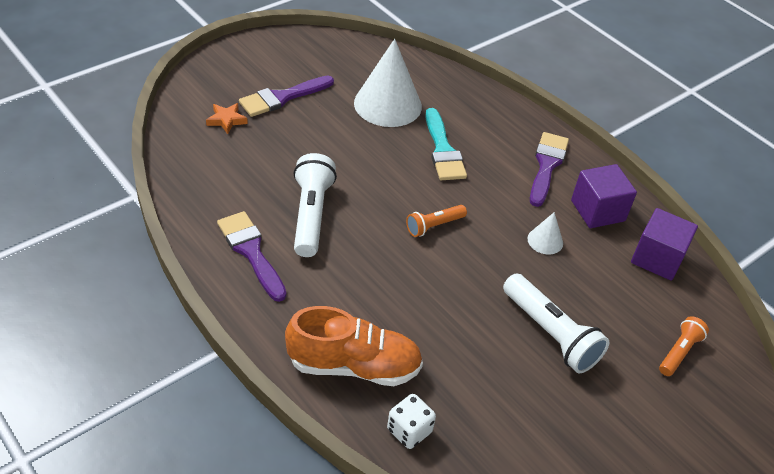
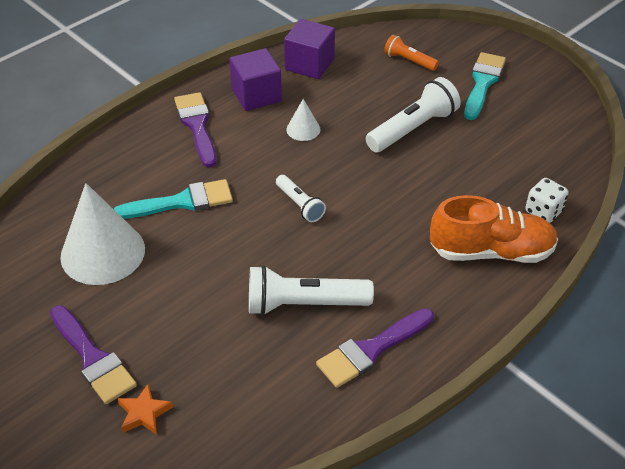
camera: 90 degrees left, 0 degrees up
(354, 366) = (491, 251): orange shoe -> orange shoe turned 90 degrees clockwise
(434, 226) = (300, 205): orange flashlight -> white flashlight
(546, 165) = (197, 126): purple brush -> purple brush turned 60 degrees clockwise
(645, 423) = (483, 83): none -> turquoise brush

